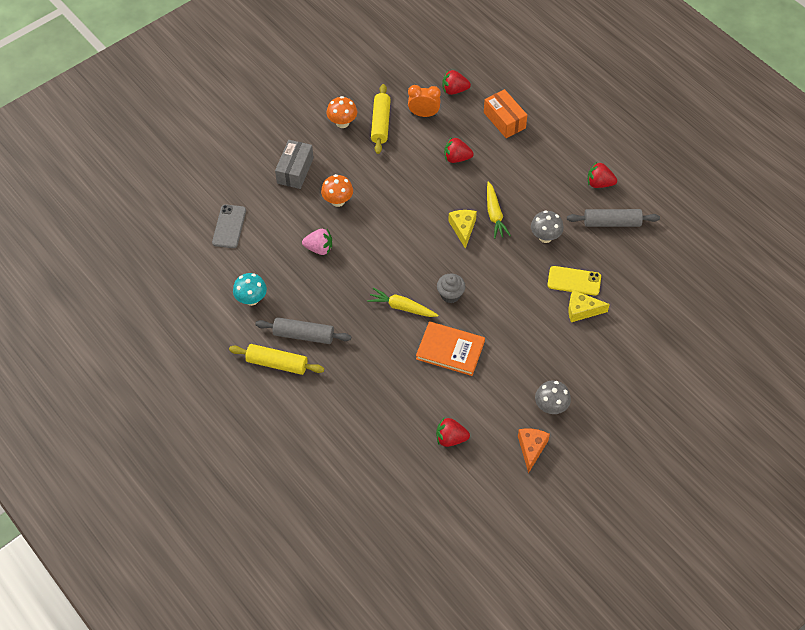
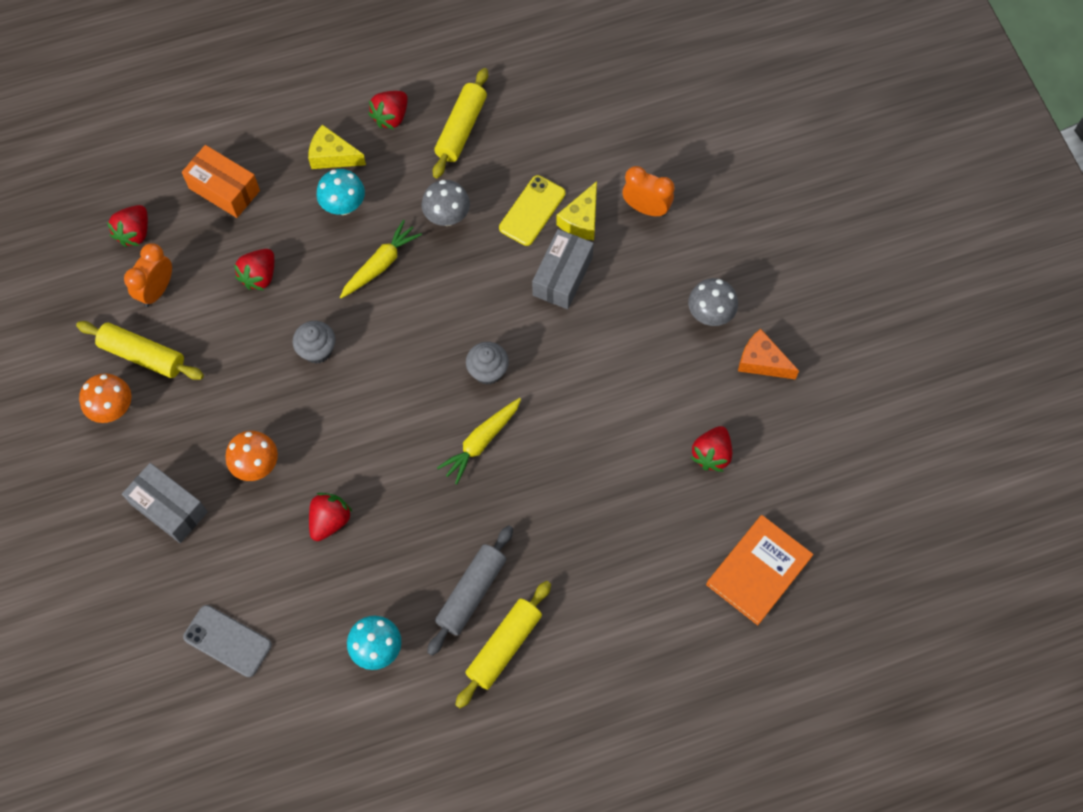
camera: 70 degrees left, 10 degrees up
(319, 248) = (330, 521): pink strawberry -> red strawberry
(423, 203) = (317, 350): none -> grey cupcake
(450, 350) = (576, 404): orange book -> orange book (758, 571)
(463, 229) = (385, 314): yellow cheese -> yellow cheese (332, 156)
(494, 214) = (380, 264): yellow carrot -> yellow carrot turned 60 degrees counterclockwise
(504, 120) = (224, 189): orange box -> orange box turned 45 degrees clockwise
(524, 182) = (344, 206): none -> turquoise mushroom
(535, 313) = (562, 276): none -> grey box
(610, 344) = (646, 208): none -> orange clock
(612, 223) = (461, 129): grey rolling pin -> yellow rolling pin

